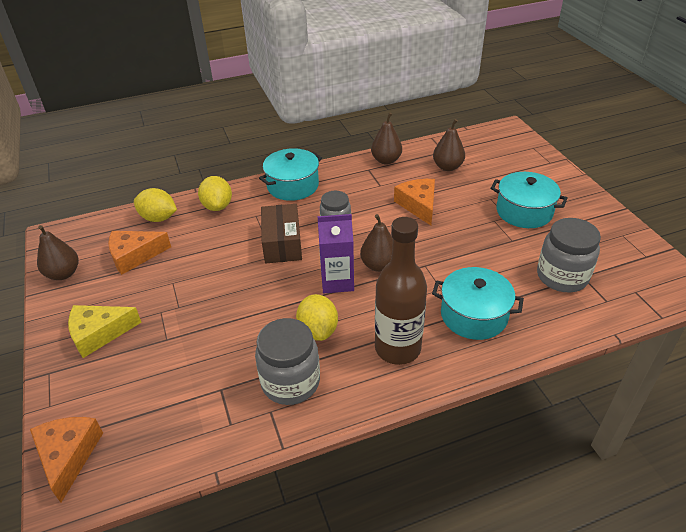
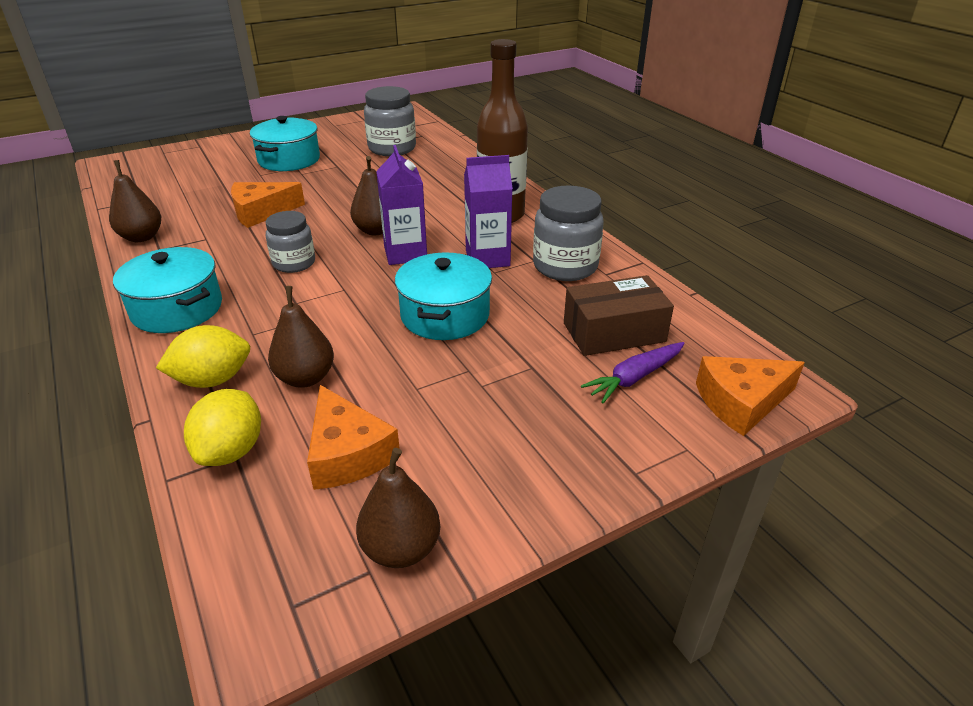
camera: 100 degrees left, 5 degrees down
(99, 333) = (541, 440): yellow cheese -> none
(127, 395) = (634, 377): none -> purple carrot
(282, 243) = (327, 300): brown box -> brown box (614, 332)
(318, 330) = (487, 258): yellow lemon -> purple carton
(447, 167) = (181, 197): brown pear -> brown pear (305, 378)
(474, 315) = (448, 183): turquoise pot -> turquoise pot (445, 315)

